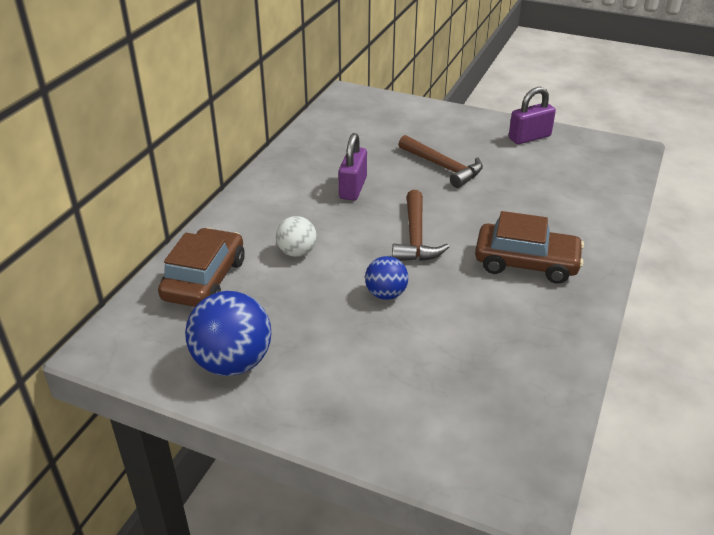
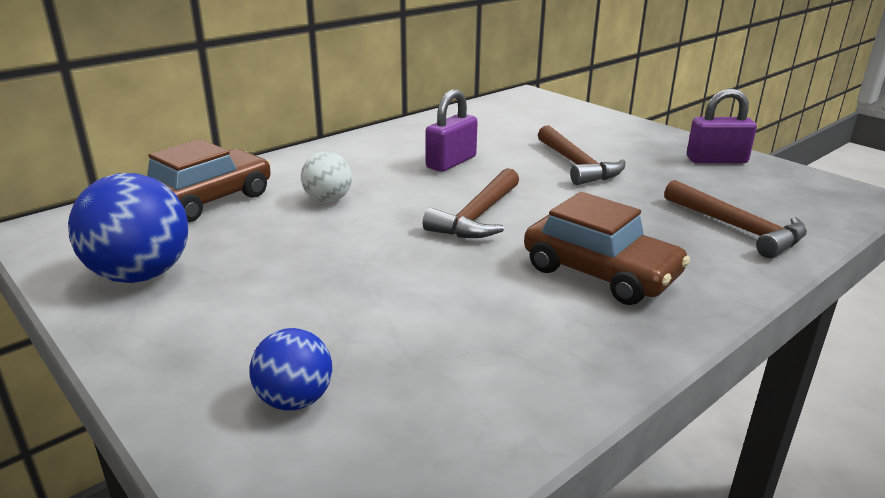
camera: 25 degrees right, 10 degrees down
(386, 294) = (383, 258): blue ball -> blue ball (295, 400)
(579, 200) = (738, 228): none -> brown hammer

